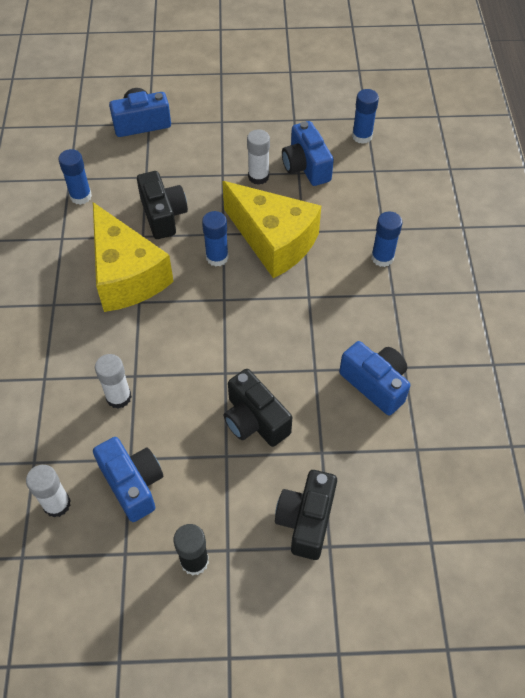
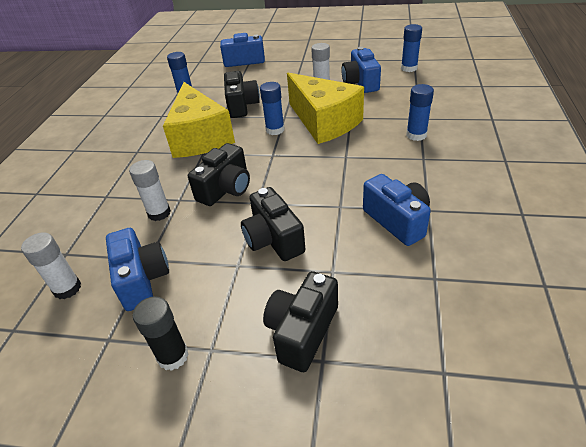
camera: 15 degrees right, 15 degrees down
(184, 356) = (226, 189): none -> black camera

